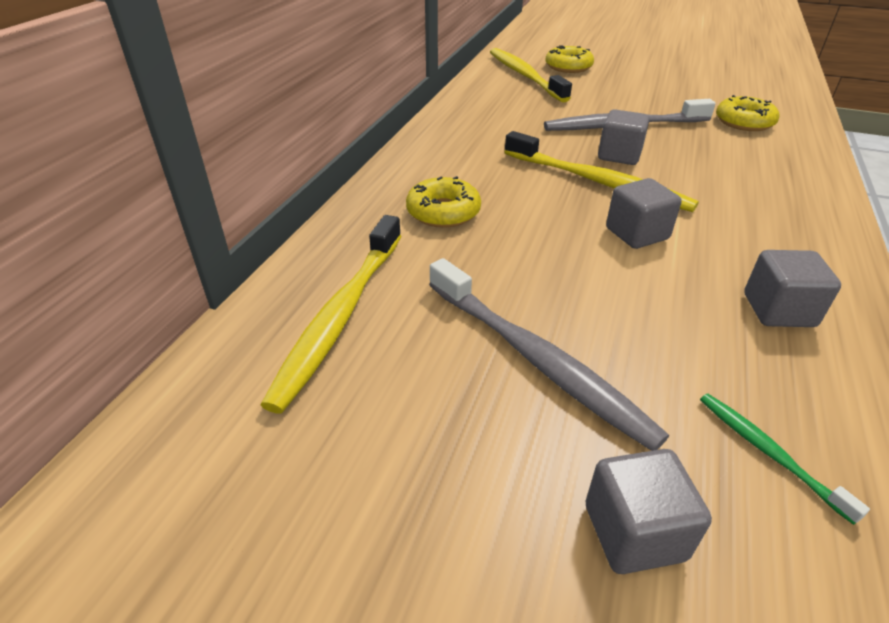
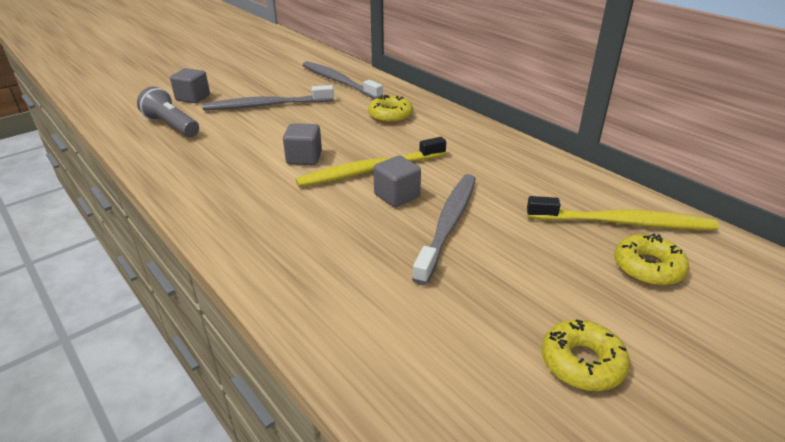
camera: 120 degrees right, 5 degrees down
(340, 317) = (338, 81): yellow toothbrush -> grey toothbrush
(744, 122) = (391, 310): yellow donut -> yellow donut (582, 363)
(767, 452) = (171, 126): green toothbrush -> grey flashlight
(778, 310) = (204, 165): grey cube -> none

